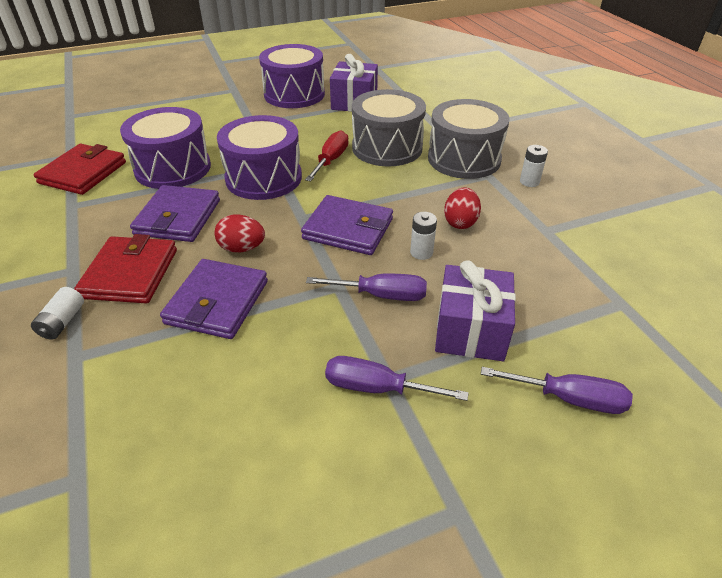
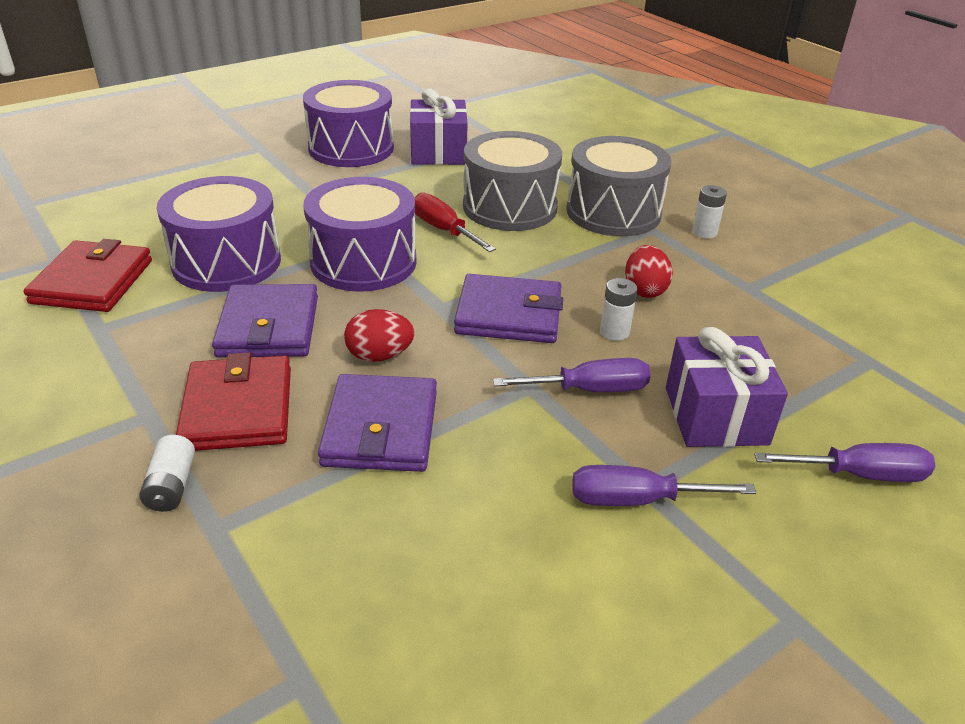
camera: 15 degrees left, 5 degrees down
(331, 160) = (444, 230): red screwdriver -> red screwdriver turned 45 degrees counterclockwise

